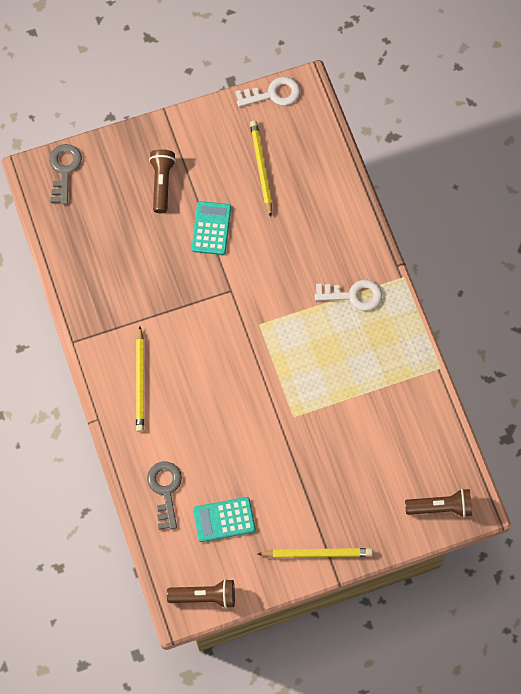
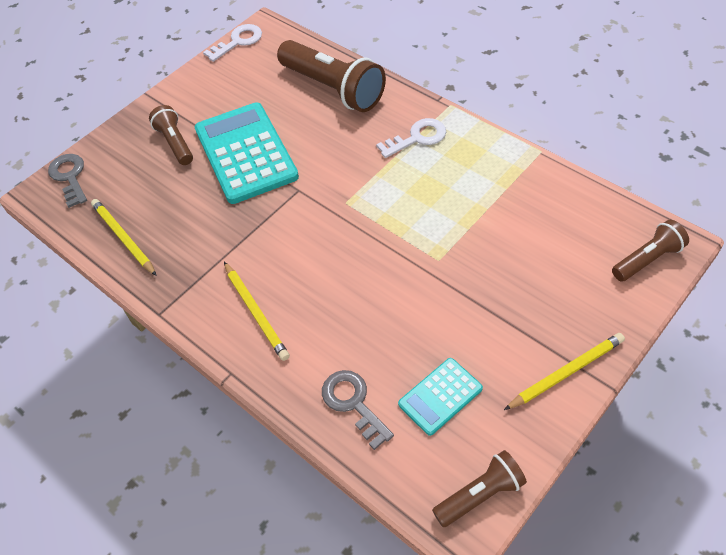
camera: 25 degrees left, 15 degrees down
(211, 228) = (246, 153): turquoise calculator -> turquoise calculator, size x1.96
(261, 168) = (263, 91): yellow pencil -> yellow pencil (124, 238)
(320, 201) = (333, 89): none -> brown flashlight

